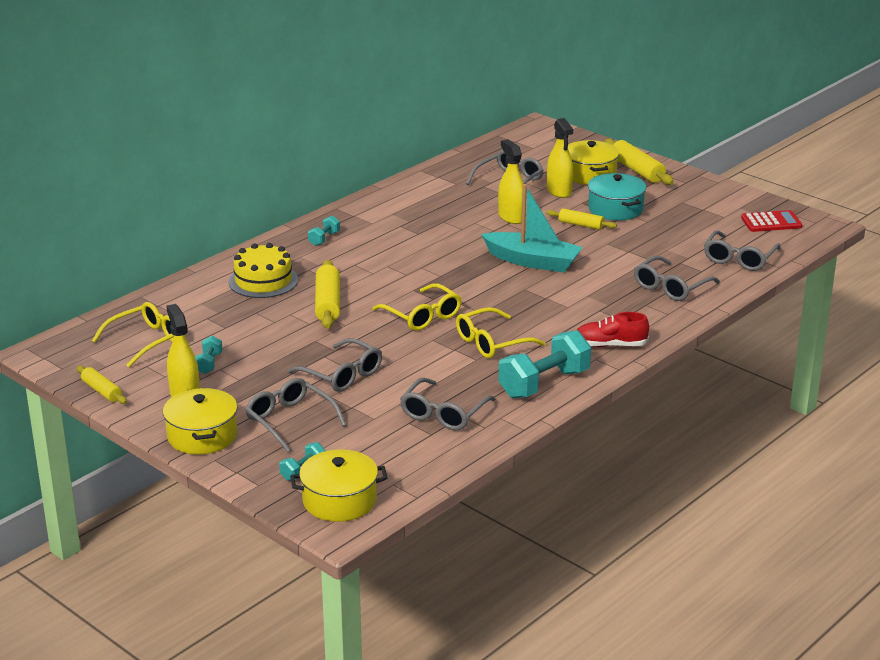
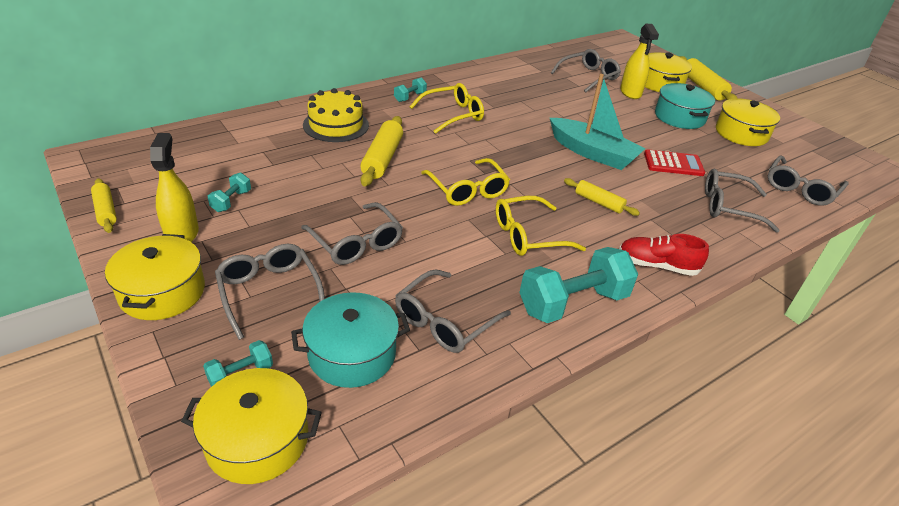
camera: 10 degrees right, 10 degrees up
(145, 341) = (190, 164): yellow glasses -> yellow glasses (452, 115)
(380, 445) = (352, 354): none -> turquoise pot
(511, 217) = (582, 107): yellow spray bottle -> none
(581, 225) = (645, 126): yellow rolling pin -> yellow rolling pin (599, 202)
(671, 287) = (729, 207): grey glasses -> grey glasses turned 45 degrees clockwise
(681, 215) = (741, 133): none -> yellow pot
(771, 222) = (830, 156): red calculator -> red calculator (673, 164)

